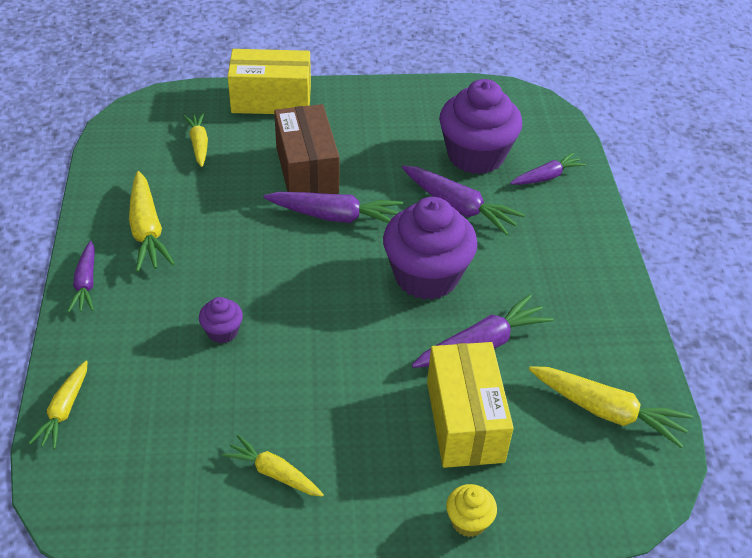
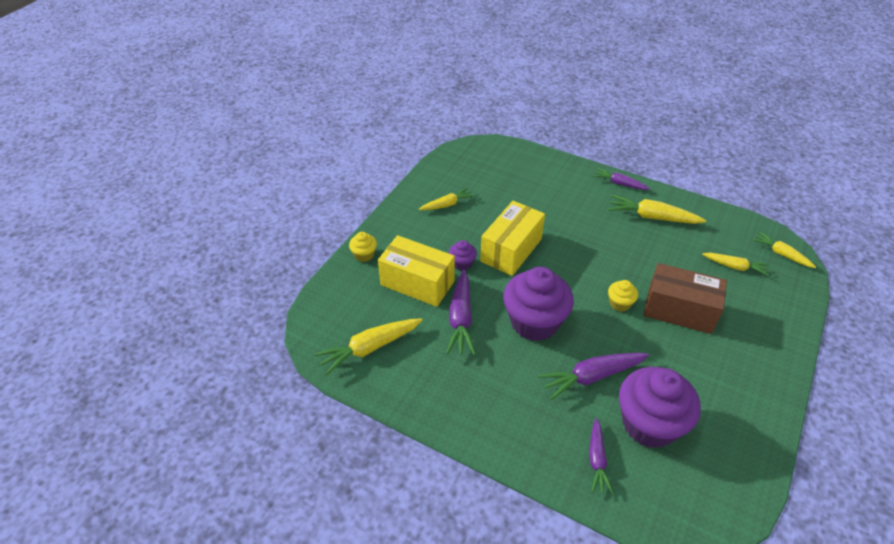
camera: 125 degrees right, 0 degrees up
(64, 410) = (535, 156): yellow carrot -> yellow carrot (781, 254)
(222, 332) = (549, 219): purple cupcake -> purple cupcake (462, 263)
(271, 100) = (781, 326): yellow box -> yellow box (511, 250)
(335, 216) = (620, 303): purple carrot -> yellow cupcake

